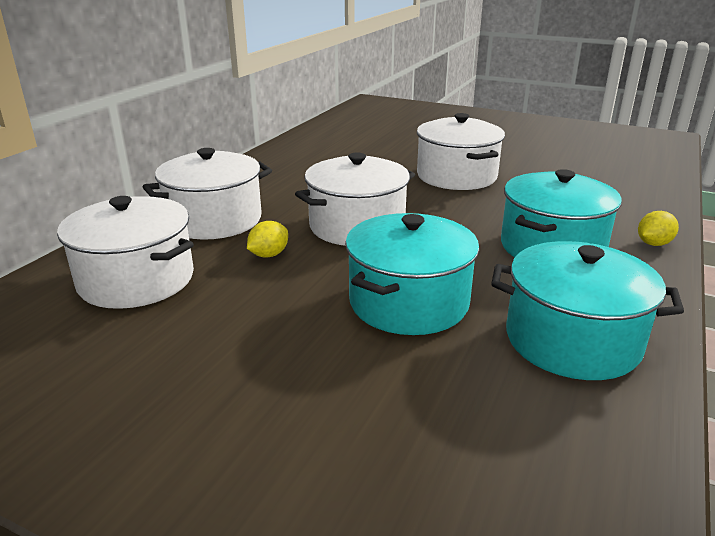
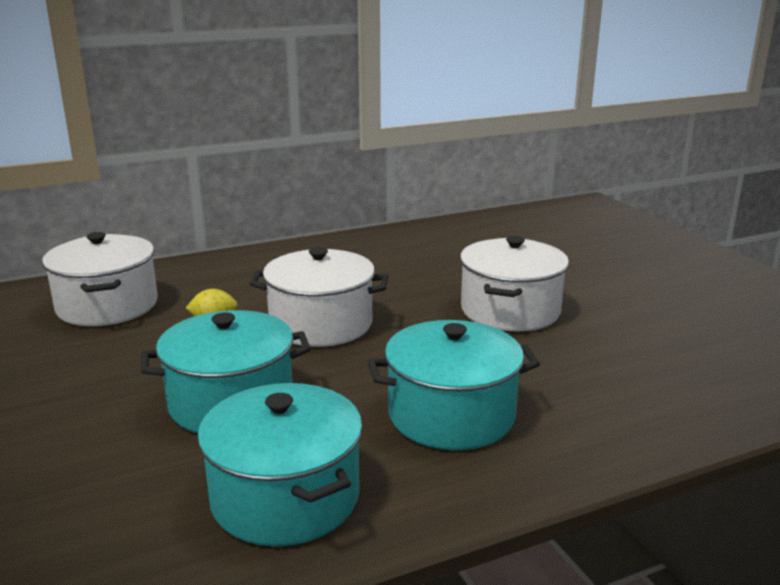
camera: 40 degrees right, 5 degrees down
(214, 220) = (231, 279): white pot -> none
(653, 244) = (573, 461): yellow lemon -> none

